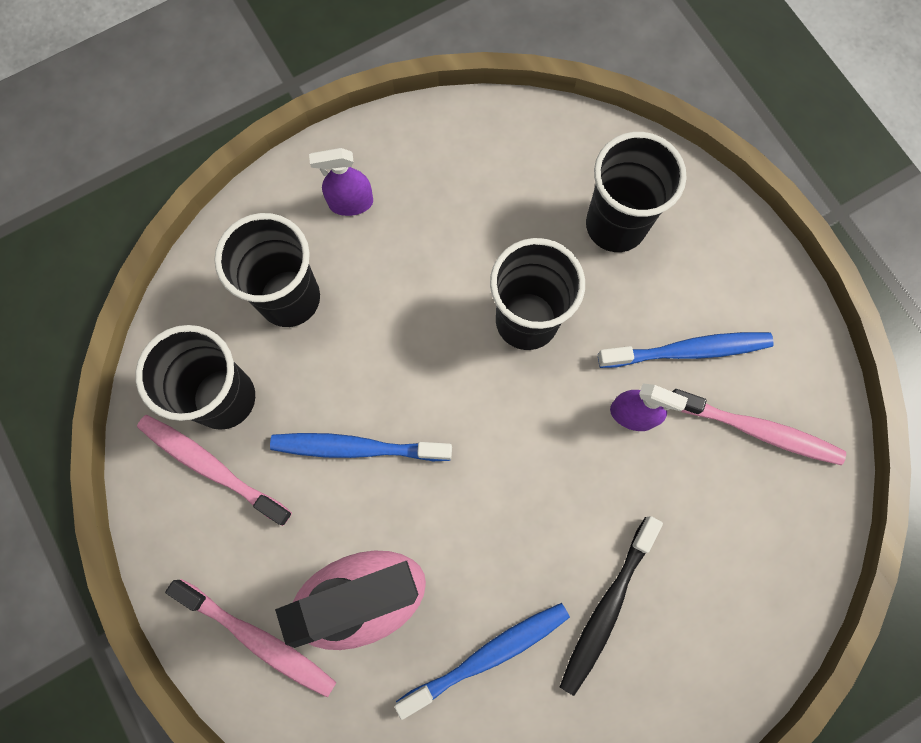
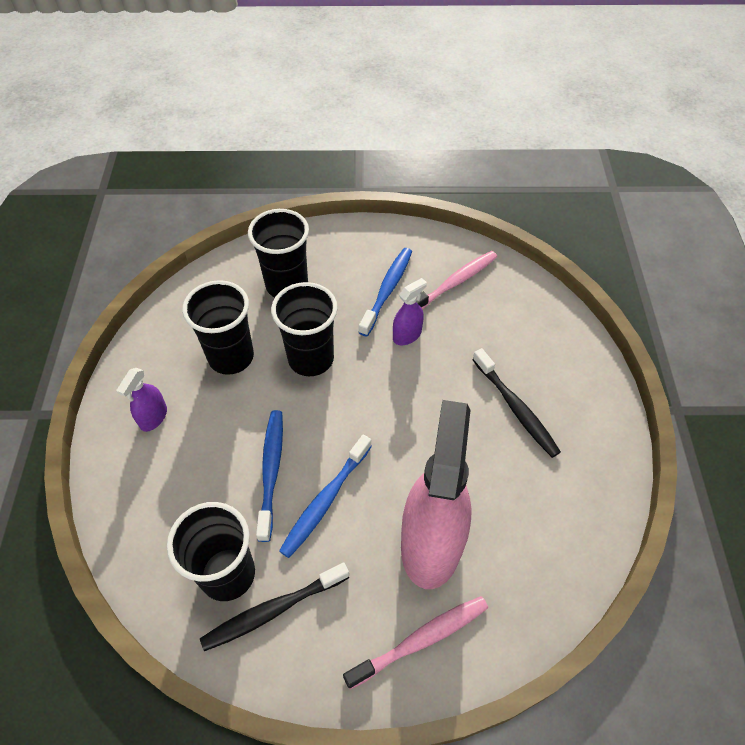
camera: 60 degrees left, 20 degrees down
(211, 467) = (273, 610): pink toothbrush -> black toothbrush
(289, 298) = (188, 491): black cup -> black cup (231, 357)
(487, 655) = (511, 490): blue toothbrush -> blue toothbrush (271, 471)

